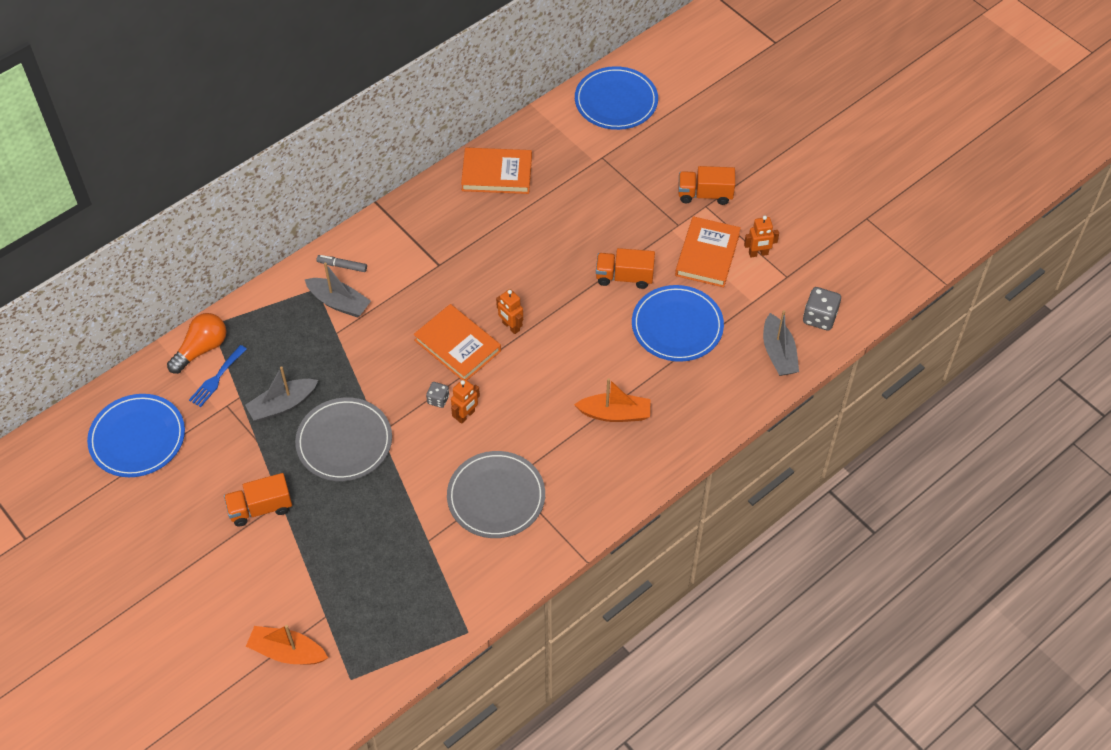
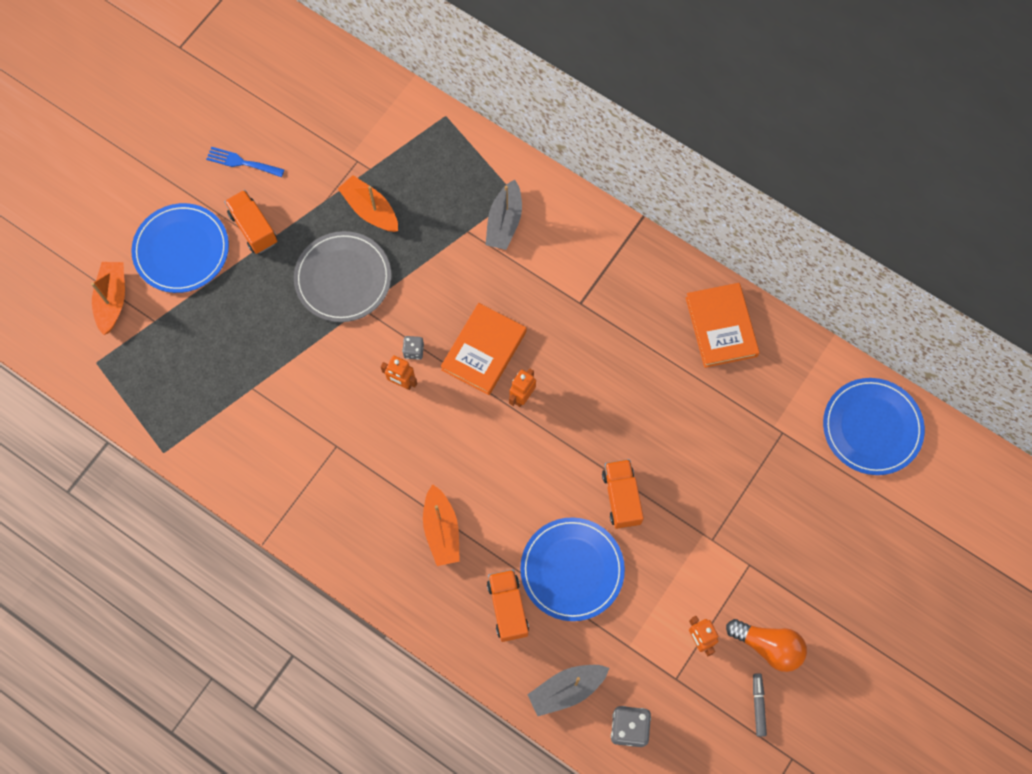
camera: 75 degrees right, 15 degrees up
(137, 438) = (303, 98): blue plate -> blue plate (181, 250)
(201, 349) = (415, 117): orange light bulb -> orange light bulb (768, 646)
(216, 378) = (385, 141): blue fork -> blue fork (241, 162)
(282, 405) = (370, 210): grey boat -> orange boat
(342, 266) = (551, 210): grey marker -> grey marker (758, 705)
(496, 497) = (315, 438): grey plate -> none
(705, 194) = (766, 560): orange truck -> orange truck (508, 608)
(707, 254) = (680, 581): orange book -> none

